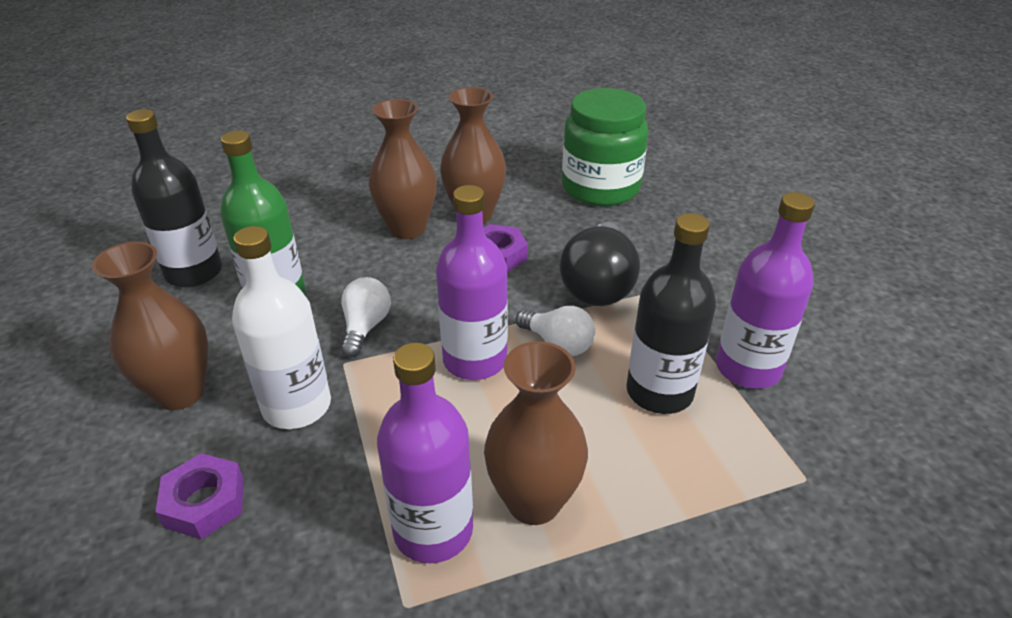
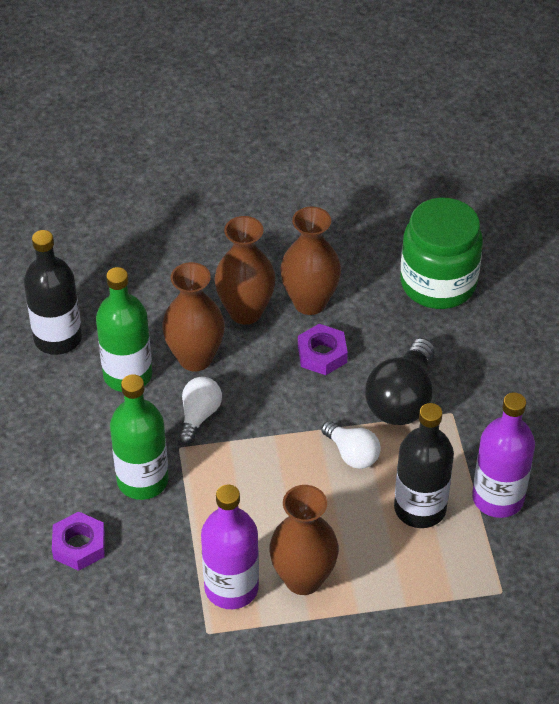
camera: 10 degrees right, 10 degrees up
(180, 392) = (56, 456): brown vase -> brown vase (195, 358)
(297, 406) = (142, 480): white bottle -> green bottle
(475, 360) = (282, 459): purple bottle -> none

